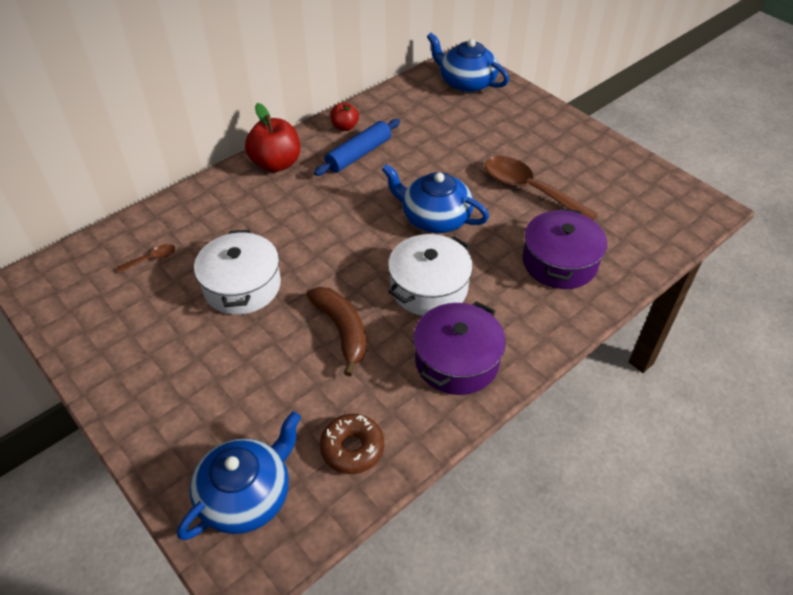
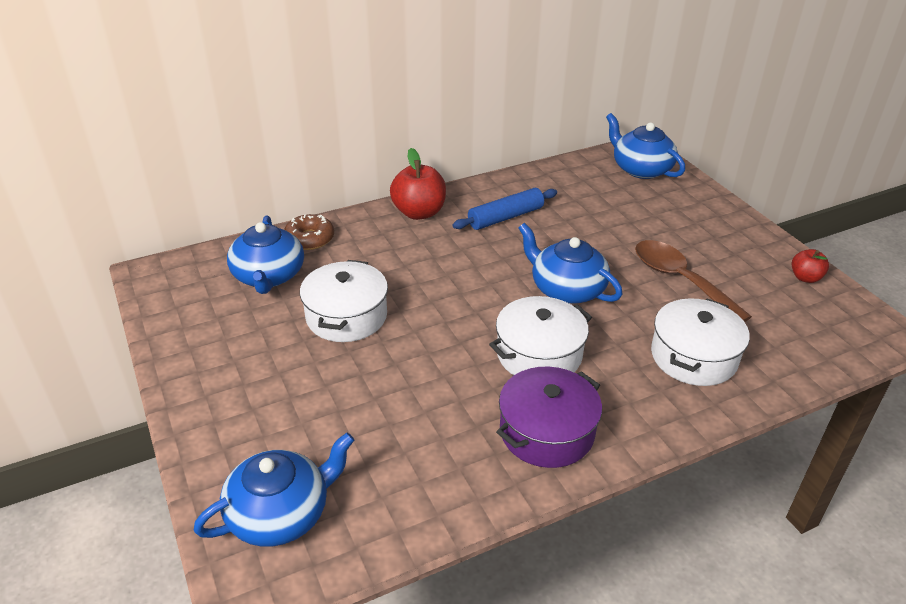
camera: 15 degrees right, 10 degrees down
(152, 259) = (268, 276): brown spoon -> blue teapot
(342, 330) = (433, 377): brown banana -> none
(345, 127) = (499, 190): red apple -> red apple (805, 278)
(352, 448) = (405, 494): brown donut -> brown donut (309, 239)
(559, 262) = (693, 357): purple pot -> white pot

